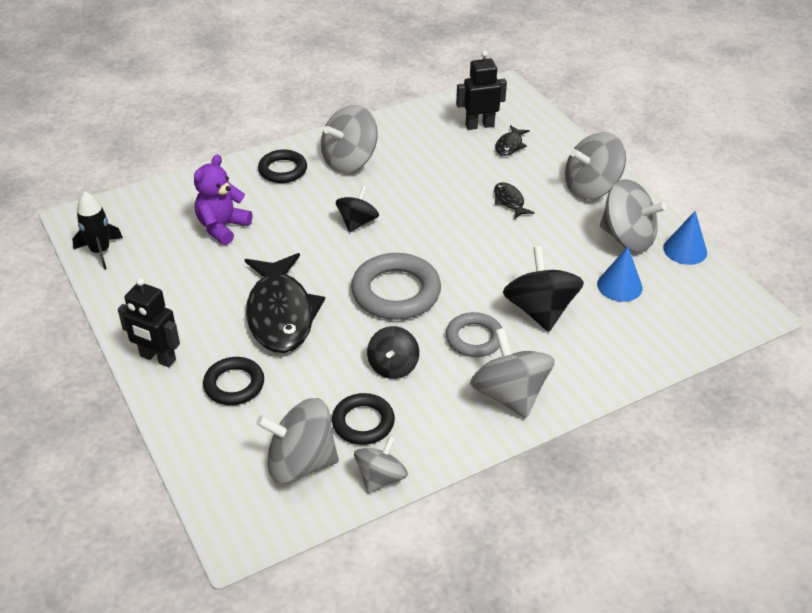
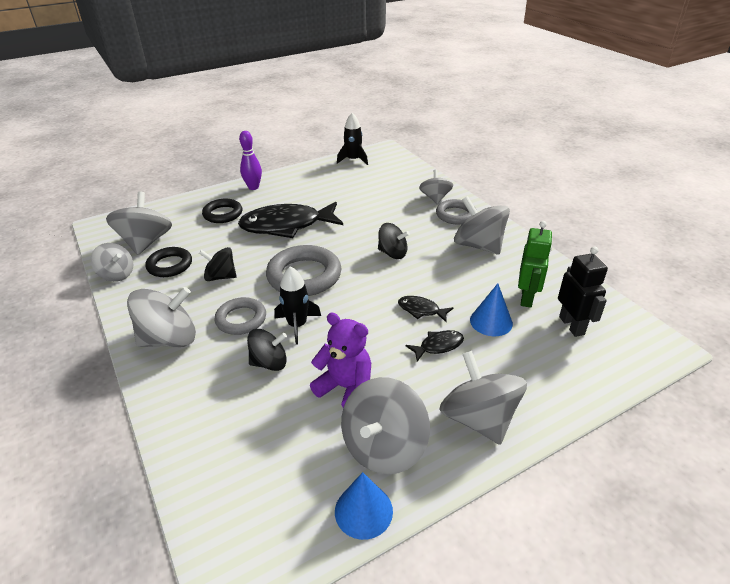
camera: 90 degrees right, 5 degrees down
(157, 358) = (253, 187): black robot -> purple bowling pin
(222, 227) = (381, 196): purple teddy bear -> purple teddy bear (345, 387)
(239, 182) = (435, 198): none -> grey spinning top
(283, 170) = (455, 215): black ring -> grey ring
(440, 143) = (527, 298): none -> green robot
(483, 293) = (297, 325): none -> black rocket
(510, 145) = (542, 349): black fish -> black fish (421, 310)
(540, 310) = (269, 363): black spinning top -> black spinning top, size x0.62
(619, 286) = (299, 431): blue cone -> blue cone (491, 321)

